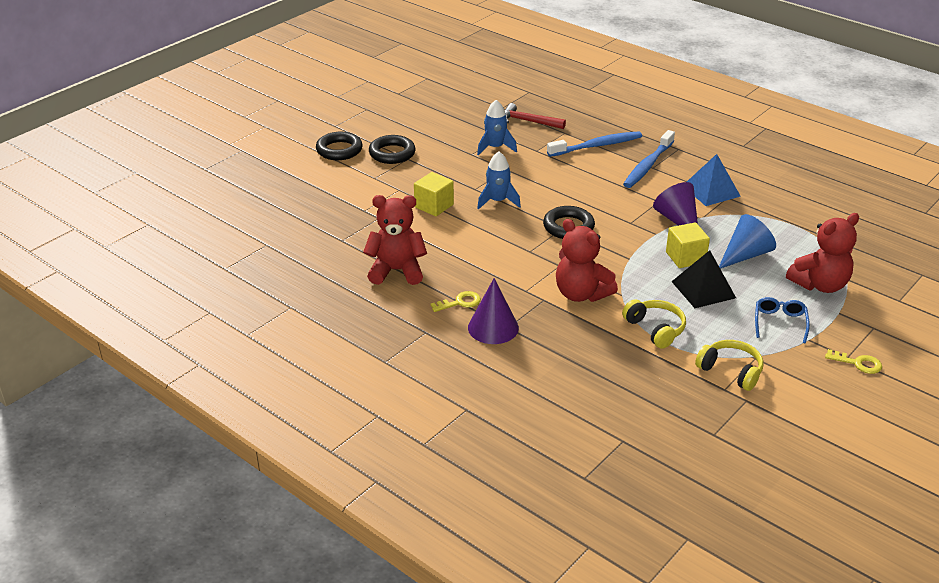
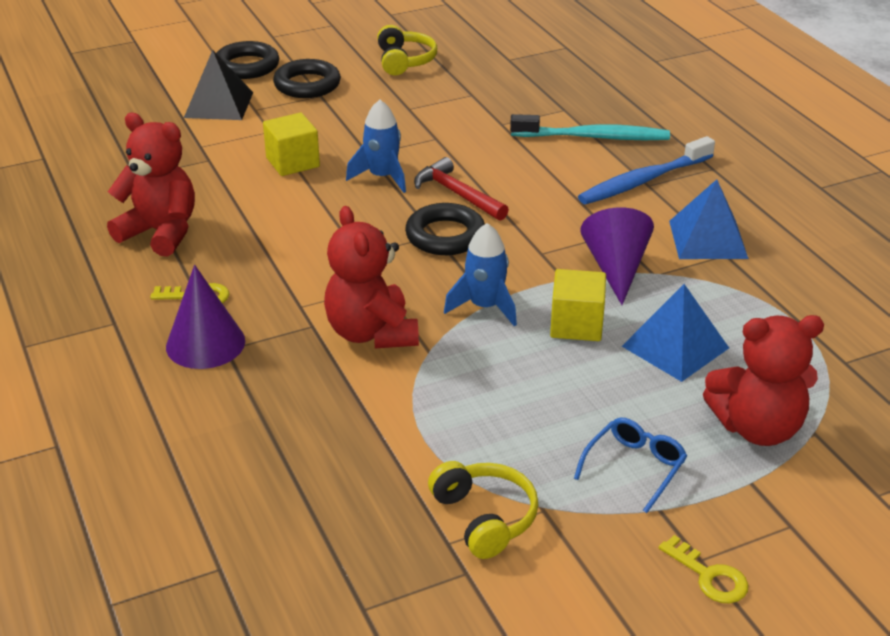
camera: 25 degrees right, 0 degrees up
(495, 147) = (448, 107): blue rocket -> blue rocket (485, 307)
(528, 121) = (527, 84): red hammer -> red hammer (457, 194)
(597, 146) = (593, 137): blue toothbrush -> turquoise toothbrush
(655, 329) = (429, 416): yellow headphones -> yellow headphones (404, 61)
(703, 289) = (559, 379): black pyramid -> black pyramid (219, 104)
(745, 255) = (675, 347): blue cone -> blue pyramid

